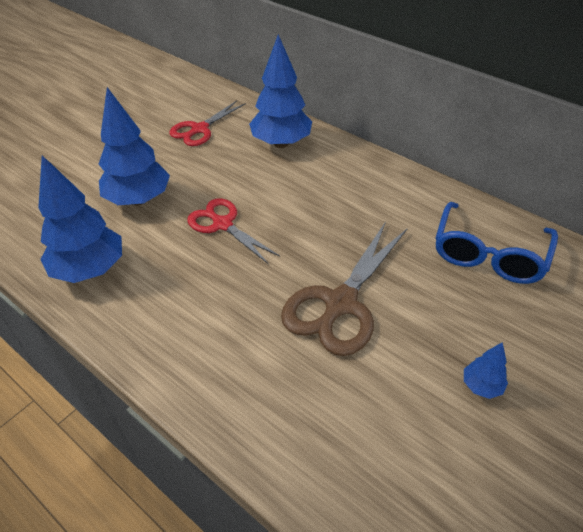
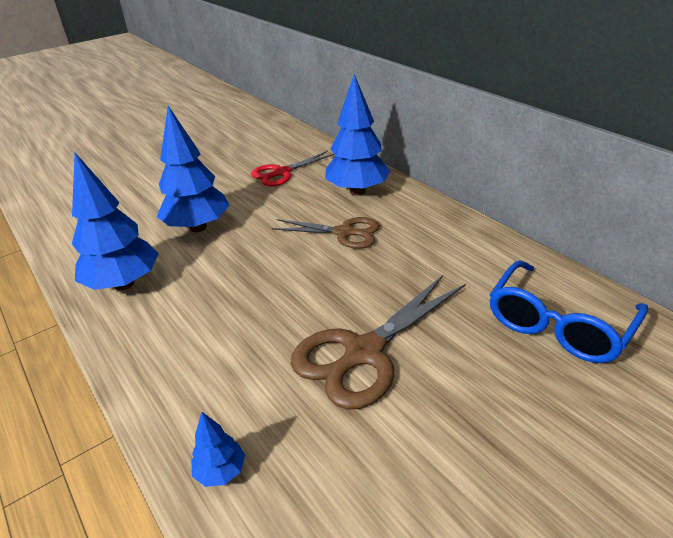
camera: 15 degrees right, 10 degrees down
(222, 224) = (268, 258): red scissors -> none
(284, 189) = (344, 233): none -> brown scissors
(481, 386) = (507, 475): blue tree -> blue tree (221, 472)

